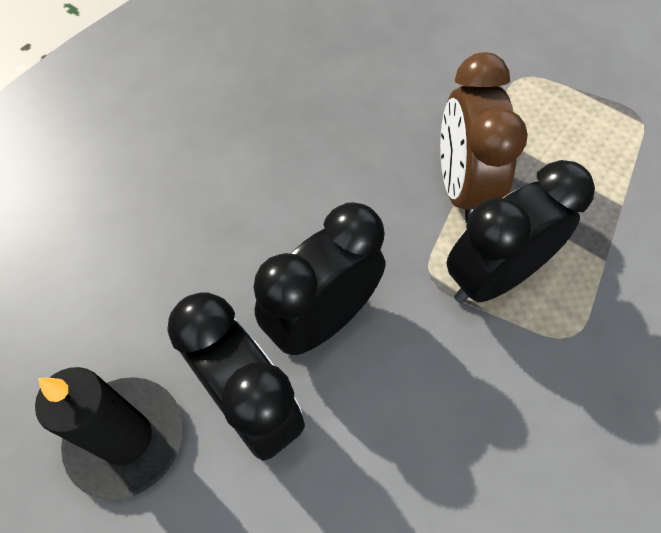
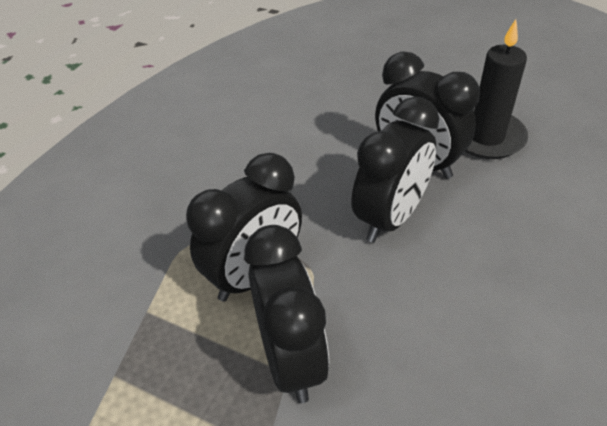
camera: 170 degrees right, 15 degrees down
(462, 188) = (290, 359): brown clock -> black clock

